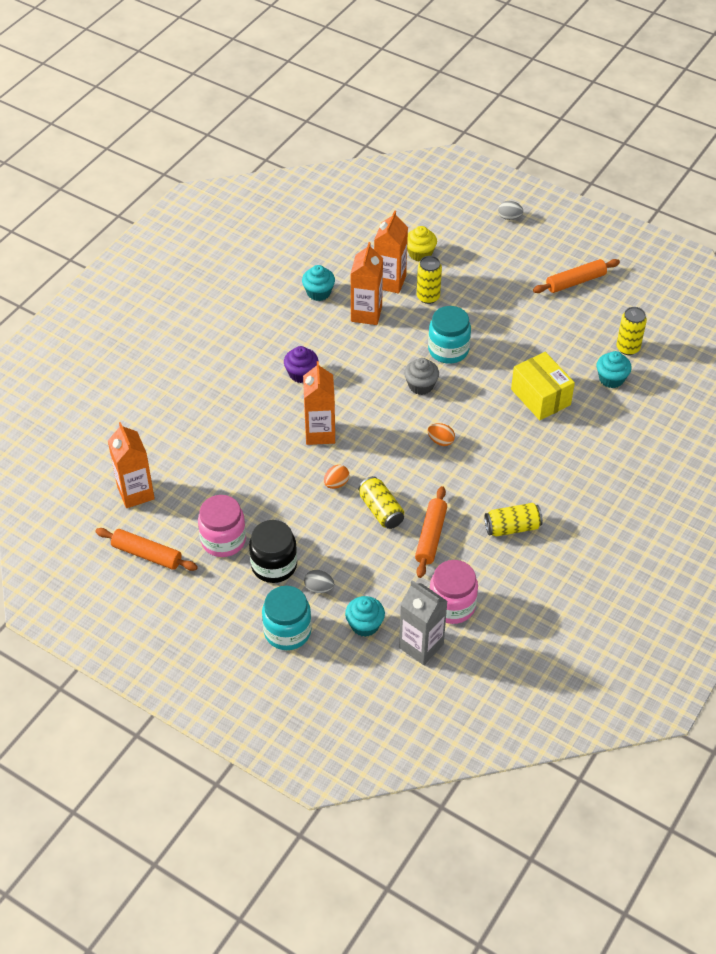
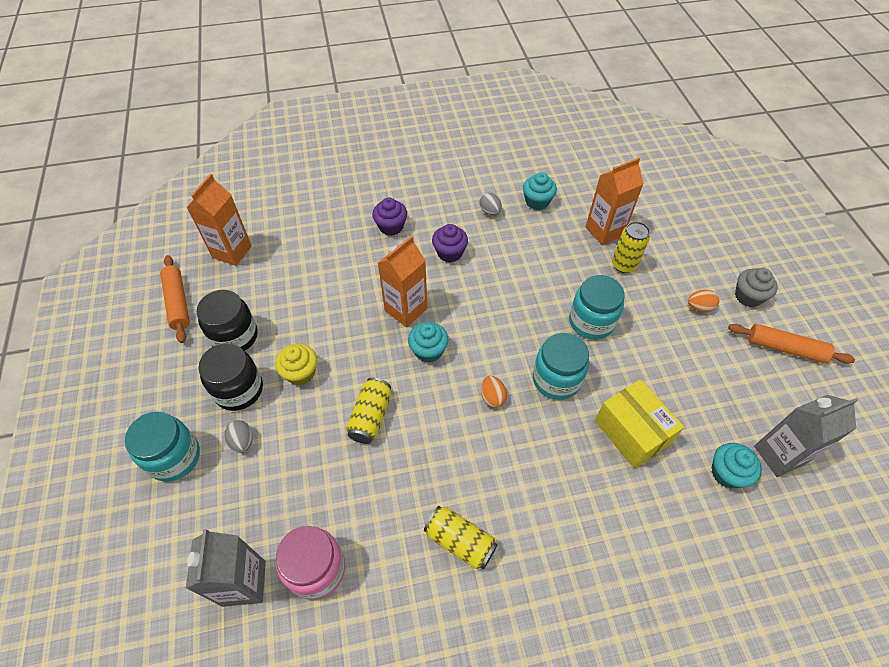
camera: 45 degrees right, 5 degrees up
(223, 540) = (235, 336): pink jar -> black jar
(234, 387) = (391, 226): none -> purple cupcake
(336, 483) = (366, 362): orange egg -> orange egg (699, 307)
(365, 625) = (230, 512): turquoise cupcake -> turquoise cupcake (428, 350)
(366, 314) = (555, 243): orange carton -> none
(420, 253) = (656, 226): yellow cupcake -> yellow cupcake (300, 373)
(421, 385) = (532, 334): grey cupcake -> grey cupcake (748, 296)
(431, 536) = (380, 480): orange rolling pin -> none
(466, 401) = (556, 379): none -> turquoise jar
(509, 217) = (774, 248): grey egg -> grey egg (490, 211)
(540, 397) = (631, 432): yellow box -> yellow box turned 45 degrees counterclockwise
(628, 348) = (779, 455): yellow can -> grey carton

